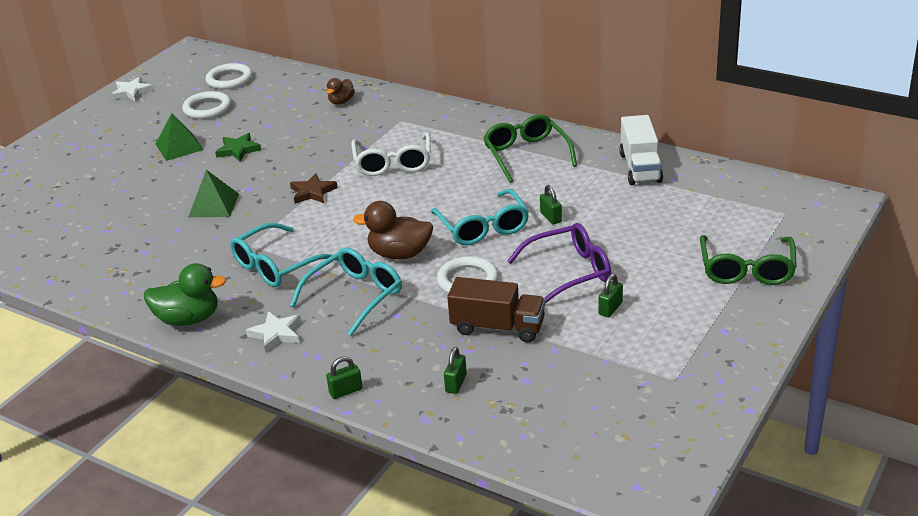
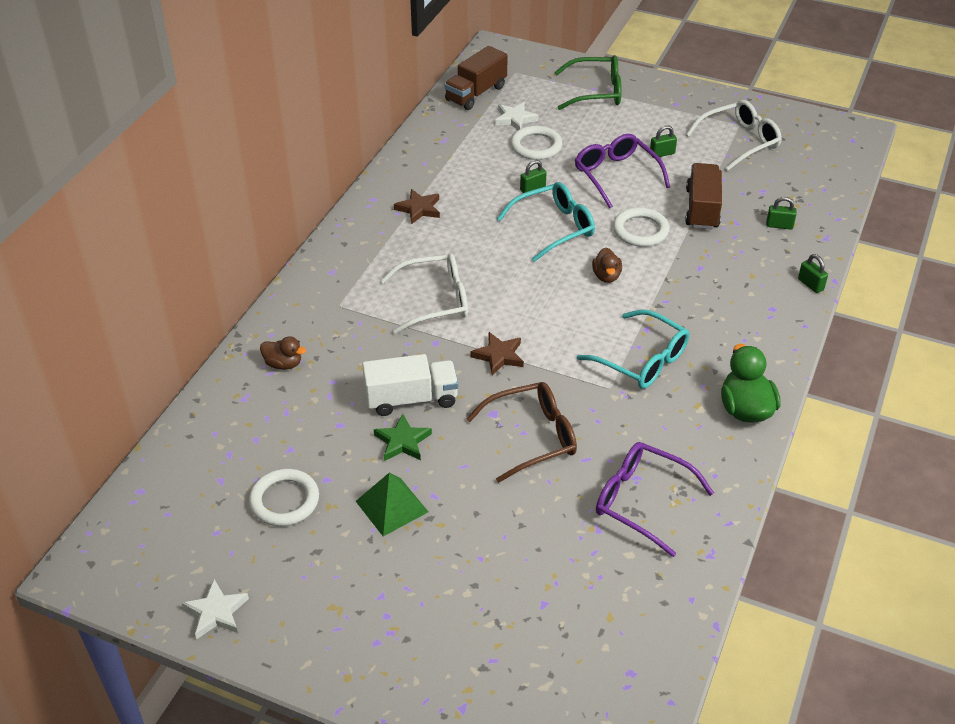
camera: 100 degrees left, 10 degrees up
(120, 252) = (642, 501): none -> purple glasses
(214, 205) = (532, 437): green pyramid -> brown glasses
(229, 79) = (197, 495): white ring -> white ring (536, 146)
(276, 334) = (749, 340): white star -> white star (515, 119)
(355, 296) = (680, 297): turquoise glasses -> none
(399, 254) = (606, 276): brown duck -> brown duck, size x0.60
(526, 155) = (419, 209): green glasses -> brown star
(610, 308) = (662, 154): green padlock -> green padlock turned 45 degrees counterclockwise
(635, 375) = (739, 141): none -> white glasses
(640, 168) = (444, 141): white truck -> white truck (411, 399)
(735, 187) = (476, 93): none -> brown truck

